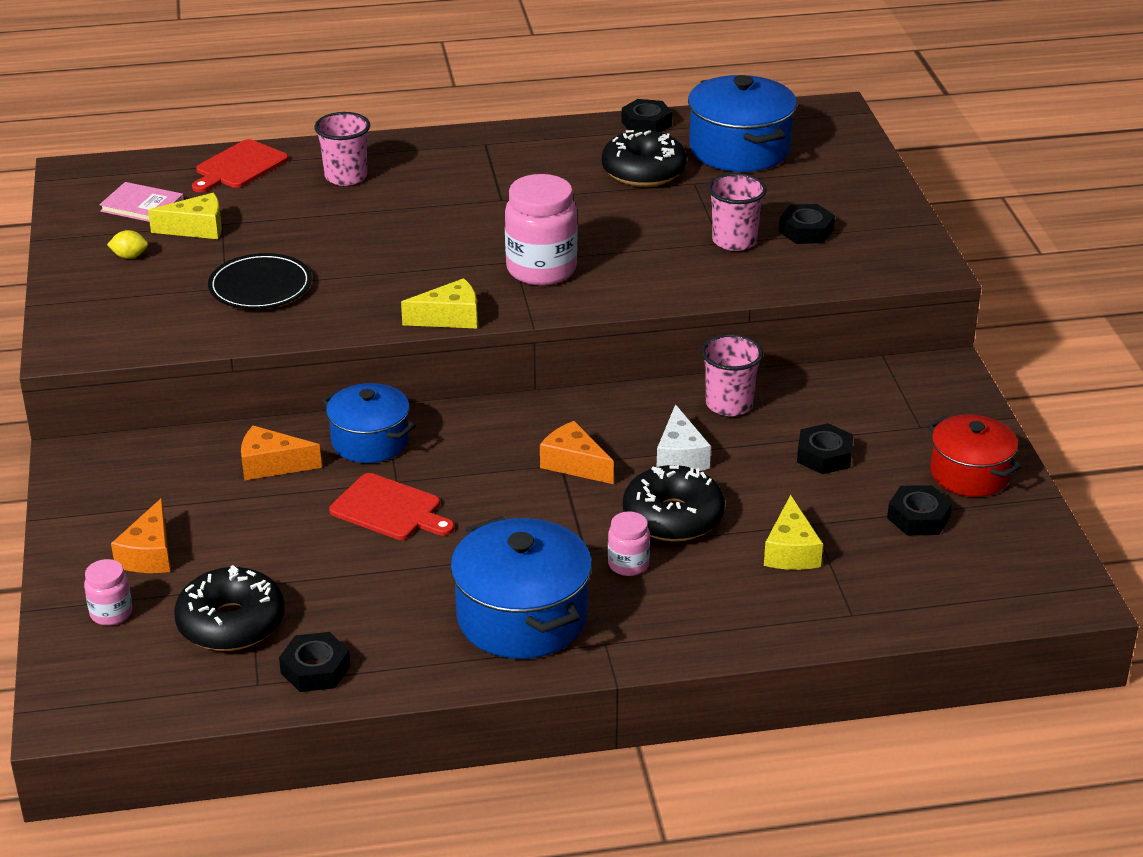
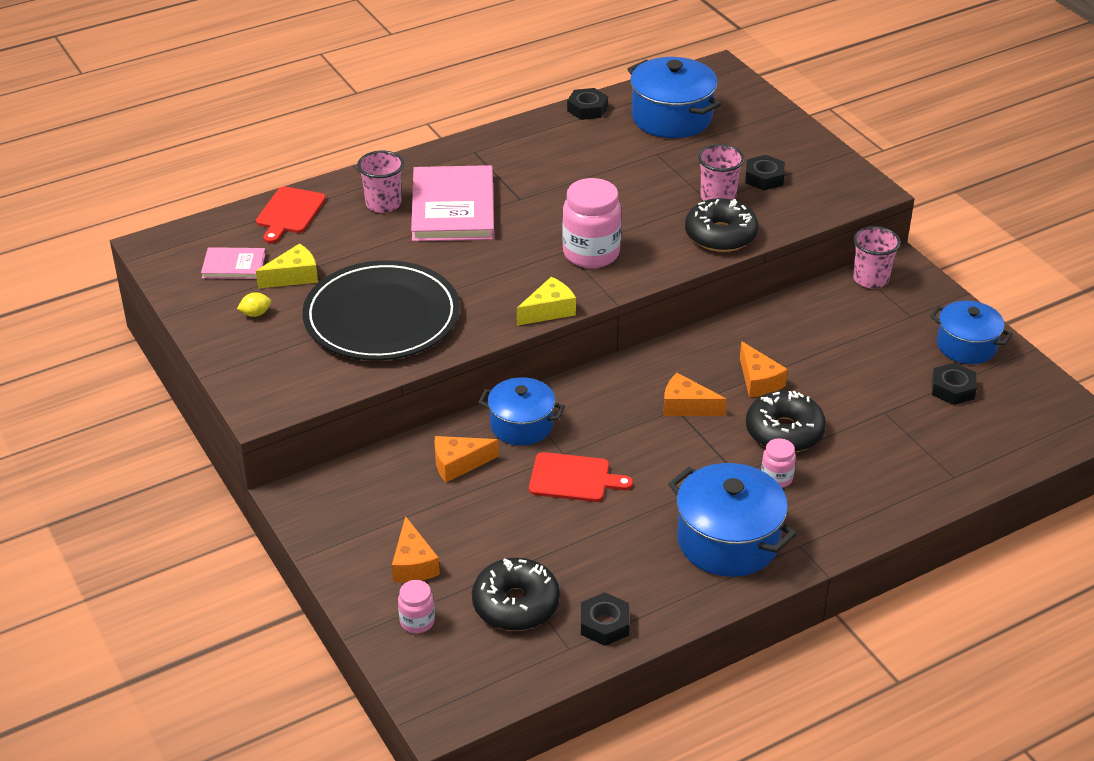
camera: 20 degrees left, 5 degrees up
(260, 286) = (382, 317): black plate -> black plate, size x1.82
(419, 195) = (453, 208): none -> pink book
(643, 171) = (612, 151): black donut -> black donut (720, 235)
(680, 456) = (758, 381): white cheese -> orange cheese
(729, 404) = (767, 330): pink cup -> pink cup (871, 279)
(791, 551) = (882, 438): yellow cheese -> none
(824, 456) = (859, 355): black nut -> none
(969, 474) = (966, 346): red pot -> blue pot

